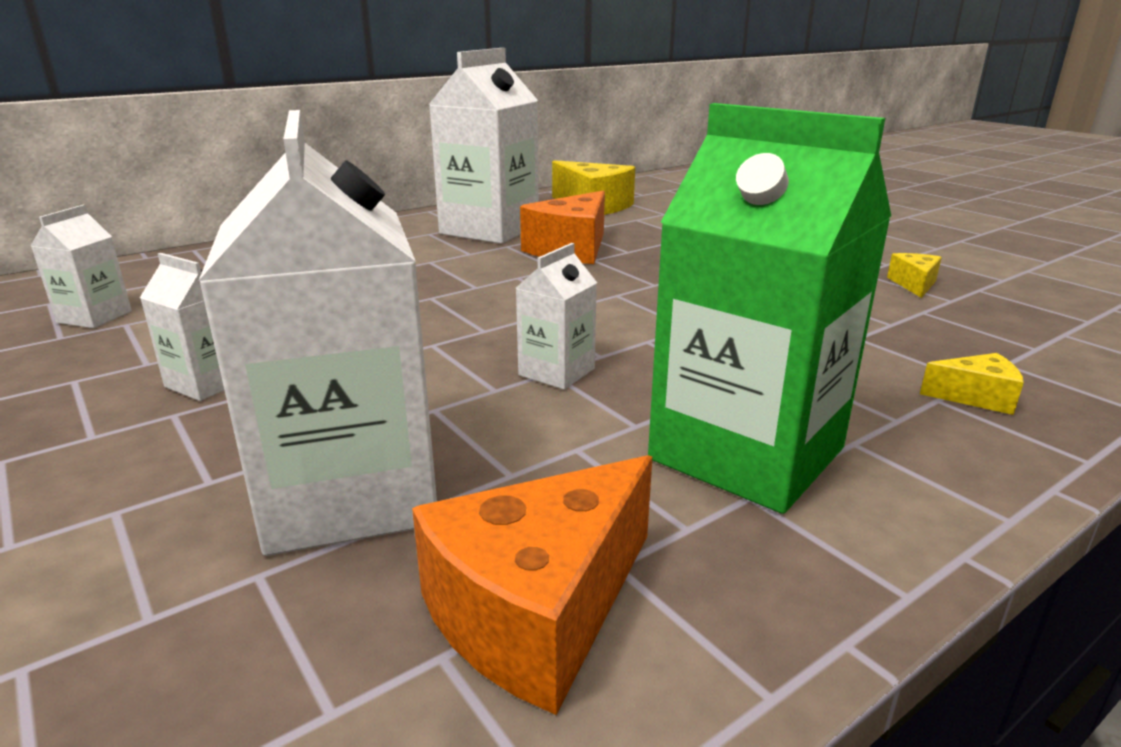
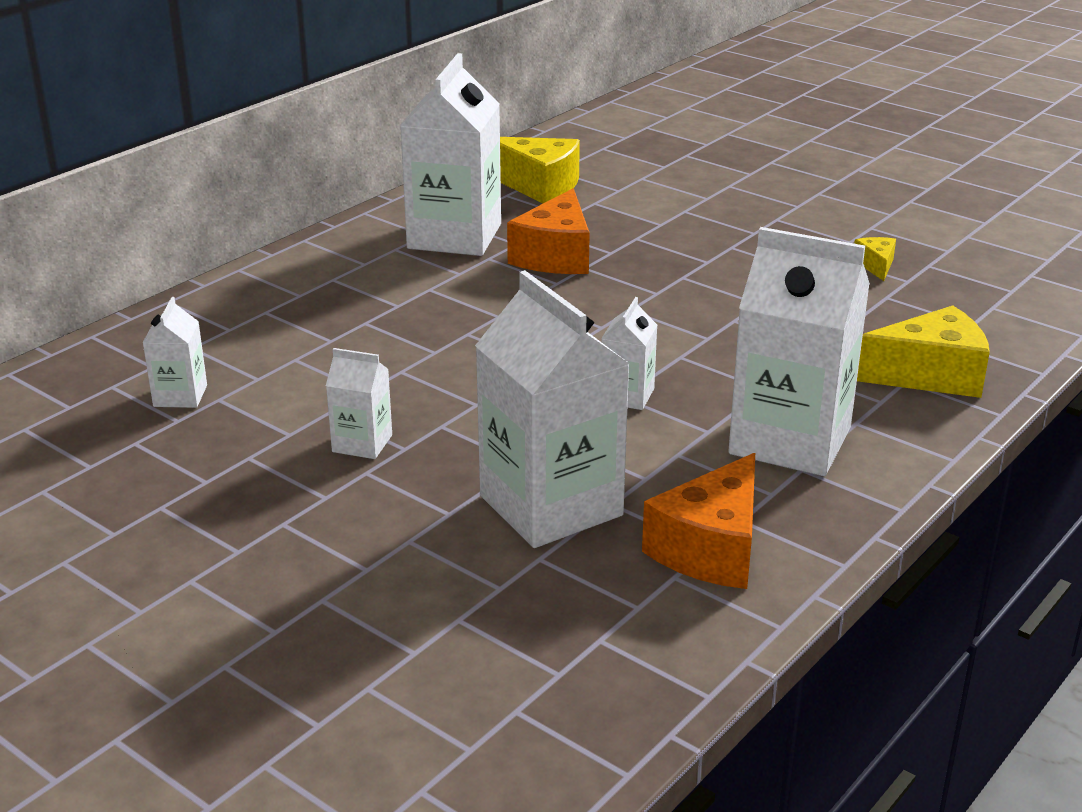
camera: 15 degrees left, 5 degrees up
(746, 453) = (790, 441): green carton -> white carton
(976, 397) = (930, 375): yellow cheese -> yellow cheese, size x2.02

